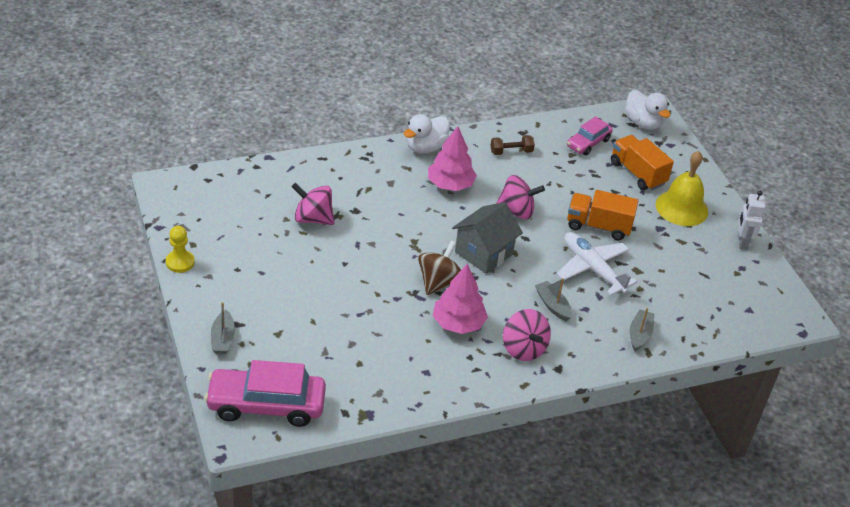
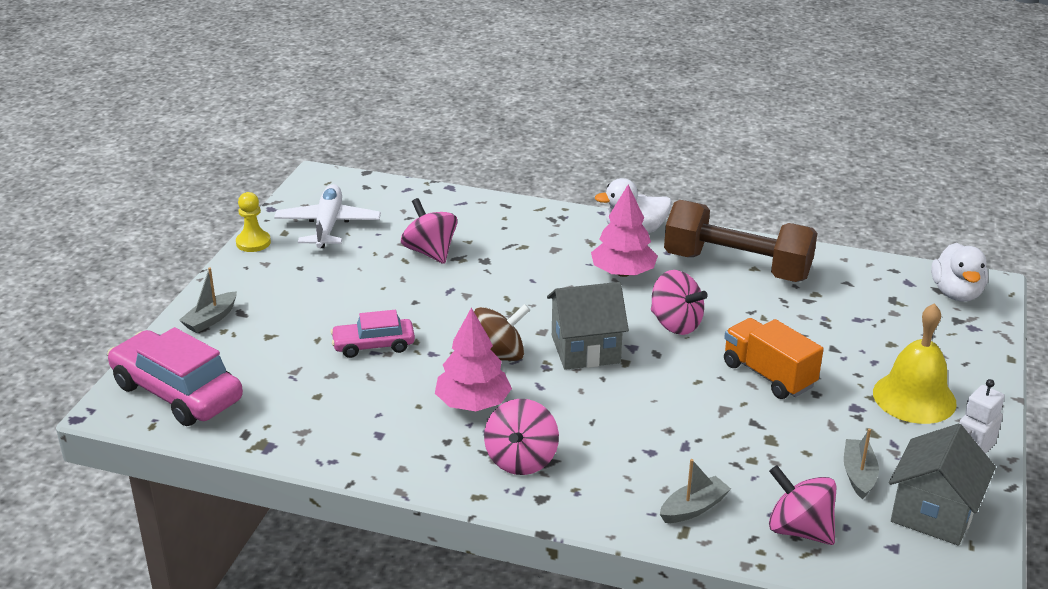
camera: 40 degrees right, 10 degrees down
(511, 152) = (737, 267): brown dumbbell -> brown dumbbell, size x2.46
(552, 305) = (611, 432): grey boat -> grey boat (858, 475)
(588, 143) = (852, 289): pink car -> pink car (373, 345)
(592, 268) = (709, 415): white plane -> white plane (328, 225)
(637, 173) = (888, 341): orange truck -> none
(700, 322) = (799, 530): none -> pink spinning top
(750, 280) = (933, 513): none -> grey house

